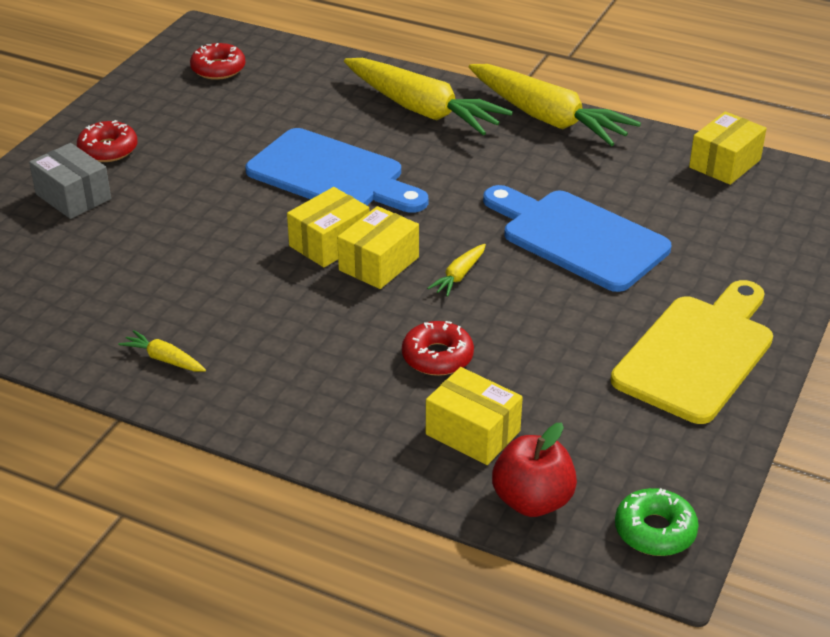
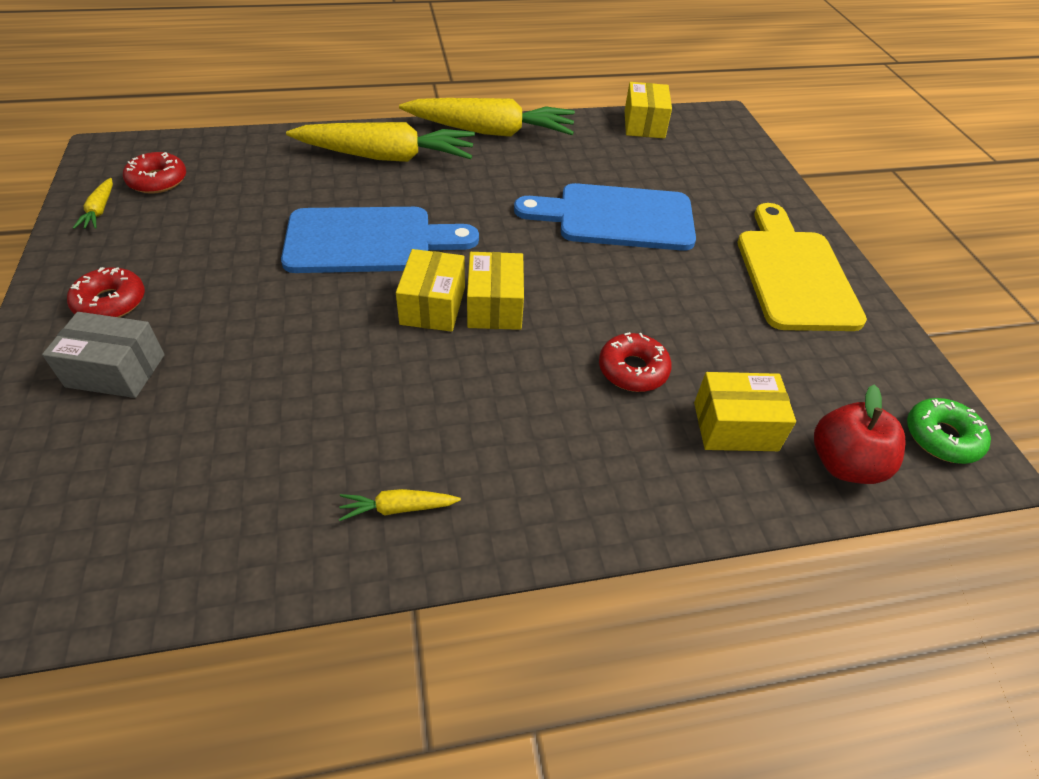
camera: 40 degrees left, 10 degrees up
(459, 276) = (569, 288): yellow carrot -> yellow carrot (99, 210)

